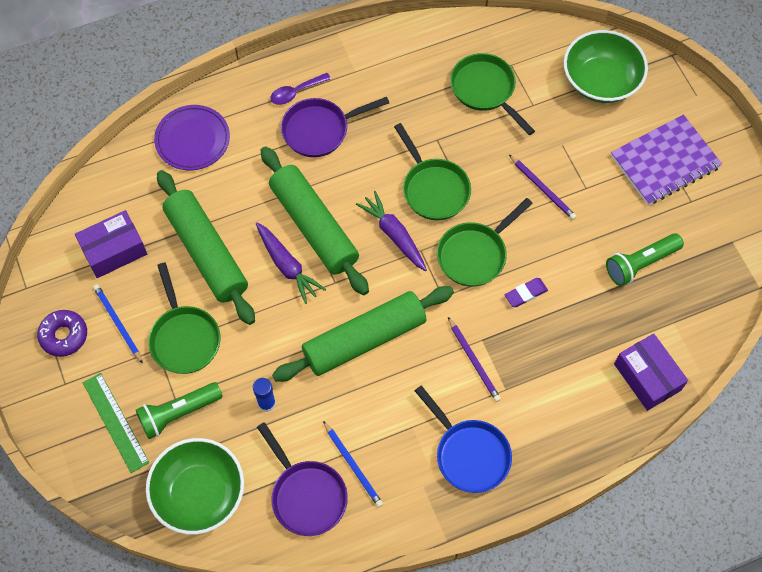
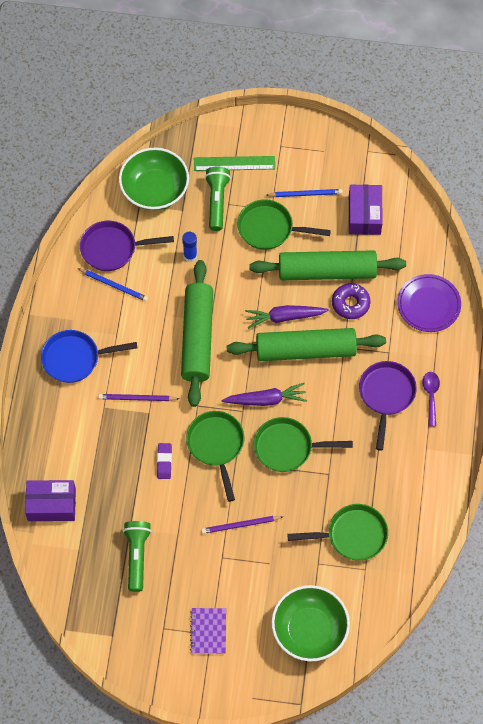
camera: 120 degrees right, 0 degrees up
(64, 335) = (316, 159): purple donut -> purple donut (350, 303)
(353, 465) = (114, 285): blue pencil -> blue pencil turned 150 degrees counterclockwise
(665, 161) = (208, 631): purple notebook -> purple notebook, size x0.57

